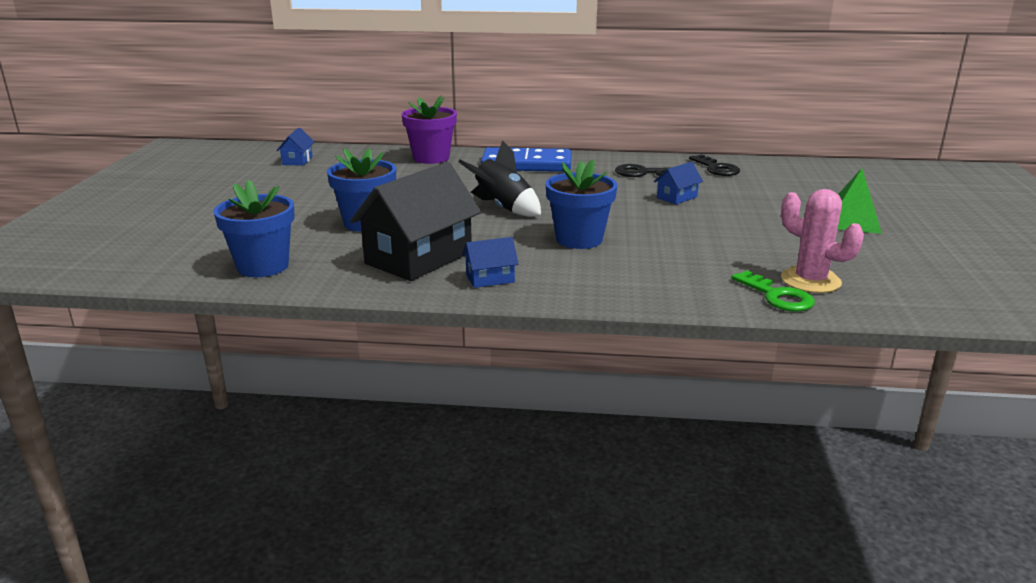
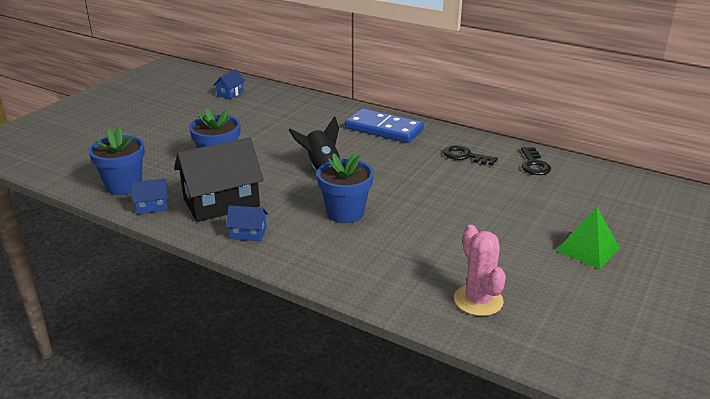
camera: 25 degrees right, 5 degrees up
(431, 158) = (321, 108): purple flower pot -> none
(677, 197) = (465, 188): blue house -> blue house (152, 206)
(777, 296) = (433, 307): green key -> none

